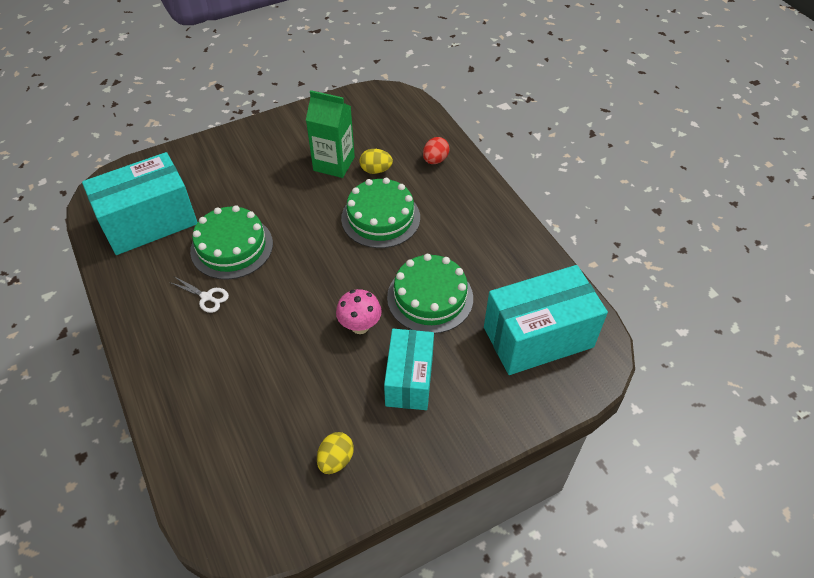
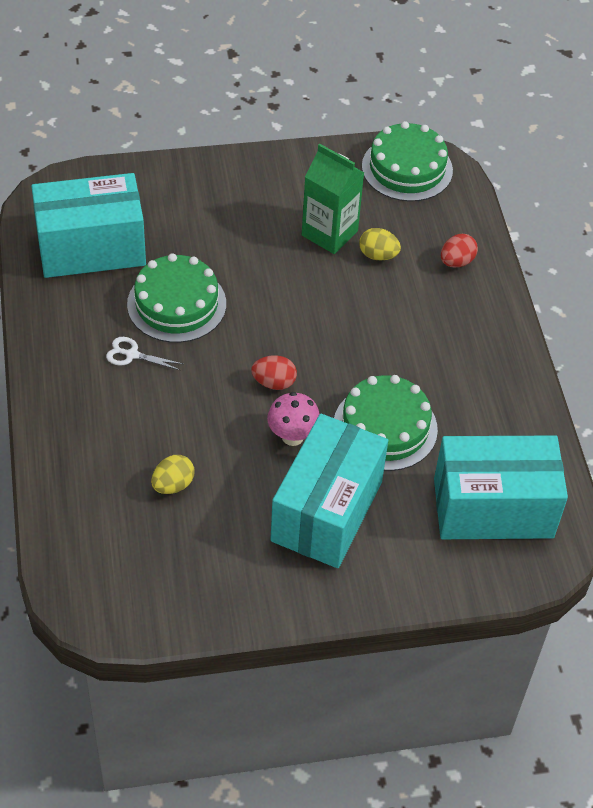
camera: 15 degrees right, 0 degrees up
(207, 297) = (132, 355): white scissors -> white scissors turned 150 degrees clockwise
(330, 287) = (274, 383): none -> red egg
(336, 460) = (218, 569): yellow egg -> yellow egg (173, 485)
(380, 218) = (362, 316): green cake -> green cake (407, 168)
(409, 380) = (327, 511): turquoise box -> turquoise box, size x1.52

